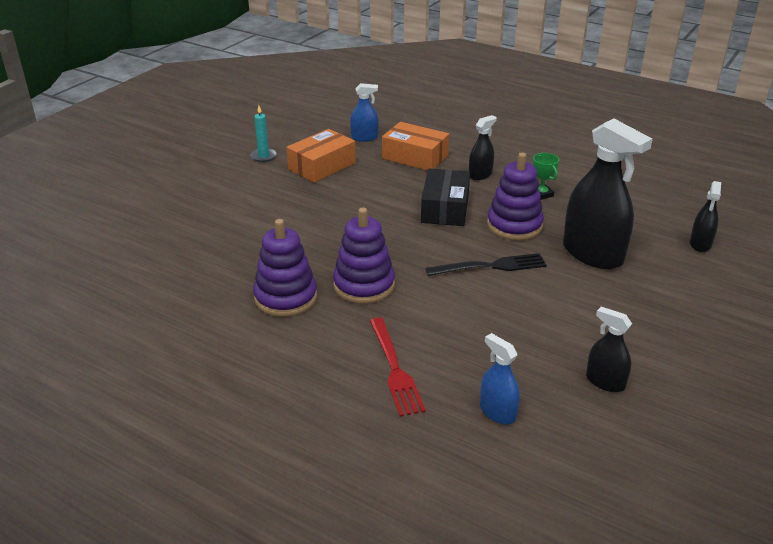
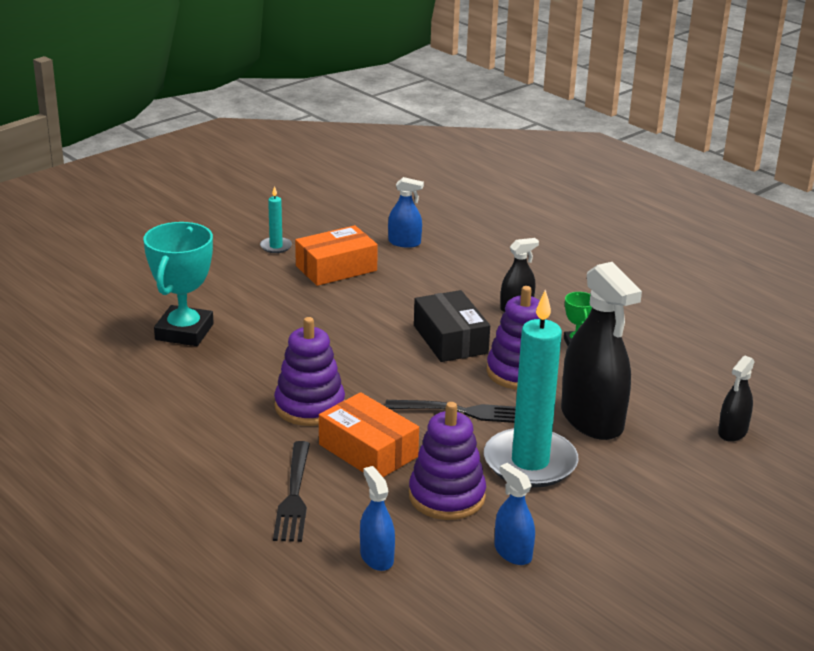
camera: 15 degrees right, 5 degrees down
(222, 240) = (184, 332): none -> turquoise trophy
(286, 297) = (219, 404): purple stacking toy -> purple stacking toy (447, 496)
(395, 369) = (294, 495): red fork -> black fork
(415, 157) = (451, 274): orange box -> orange box (368, 450)
(445, 208) = (450, 339): black box -> black box turned 45 degrees counterclockwise
(569, 299) = (530, 462): none -> turquoise candle
(605, 382) = (513, 552): black spray bottle -> blue spray bottle

